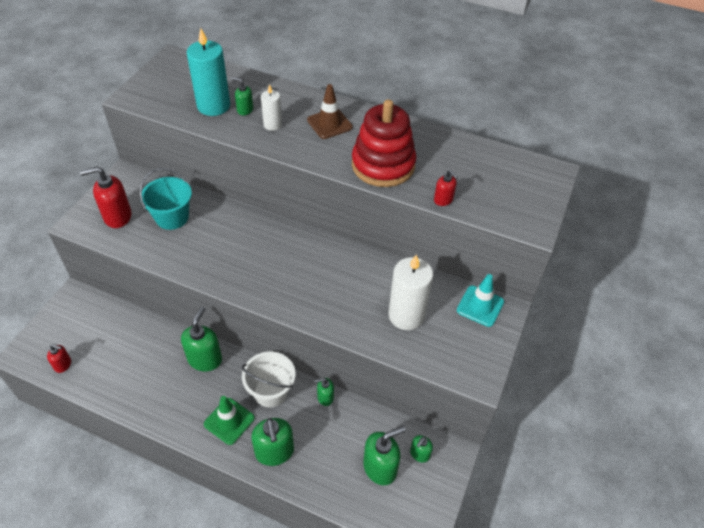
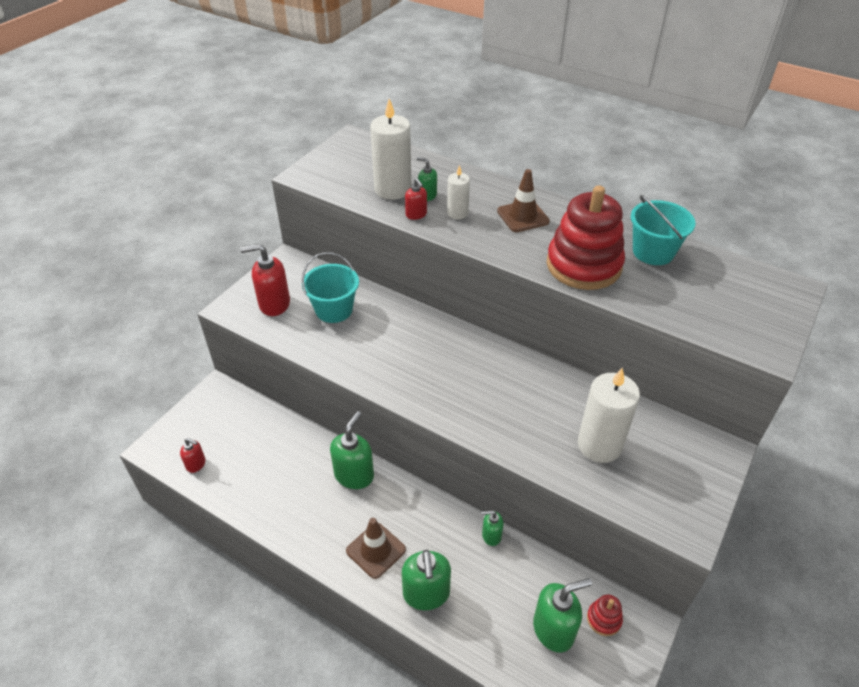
camera: 10 degrees right, 5 degrees down
(213, 106) = (393, 189): turquoise candle -> white candle
(229, 421) = (376, 550): green traffic cone -> brown traffic cone
(271, 391) = (427, 521): white bucket -> none
(419, 454) = (604, 619): green soap dispenser -> red stacking toy
(440, 148) = (653, 252): none -> turquoise bucket
(443, 200) = (655, 309): red soap dispenser -> red soap dispenser (416, 214)
(480, 306) = (692, 443): turquoise traffic cone -> none

